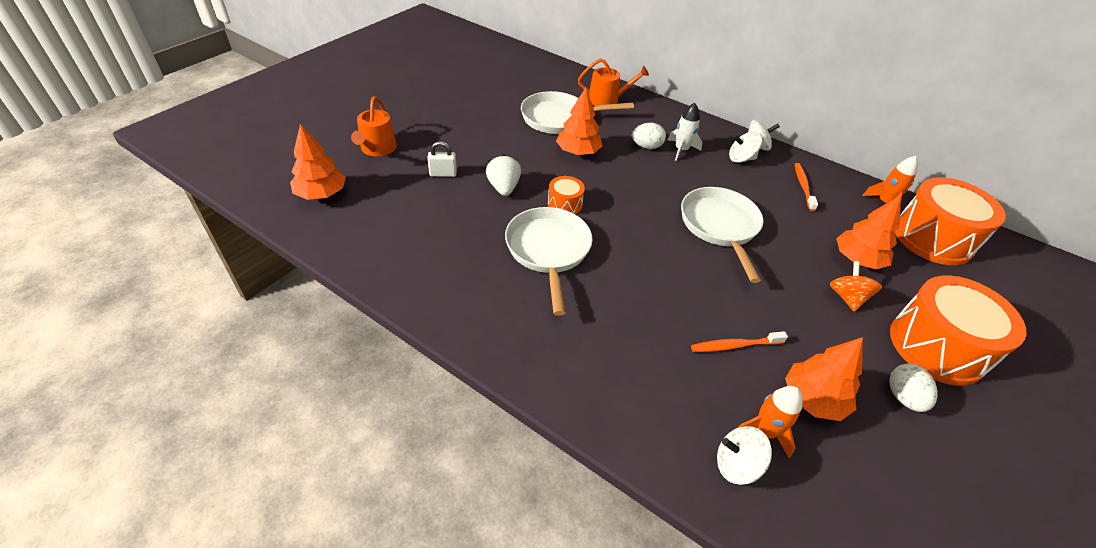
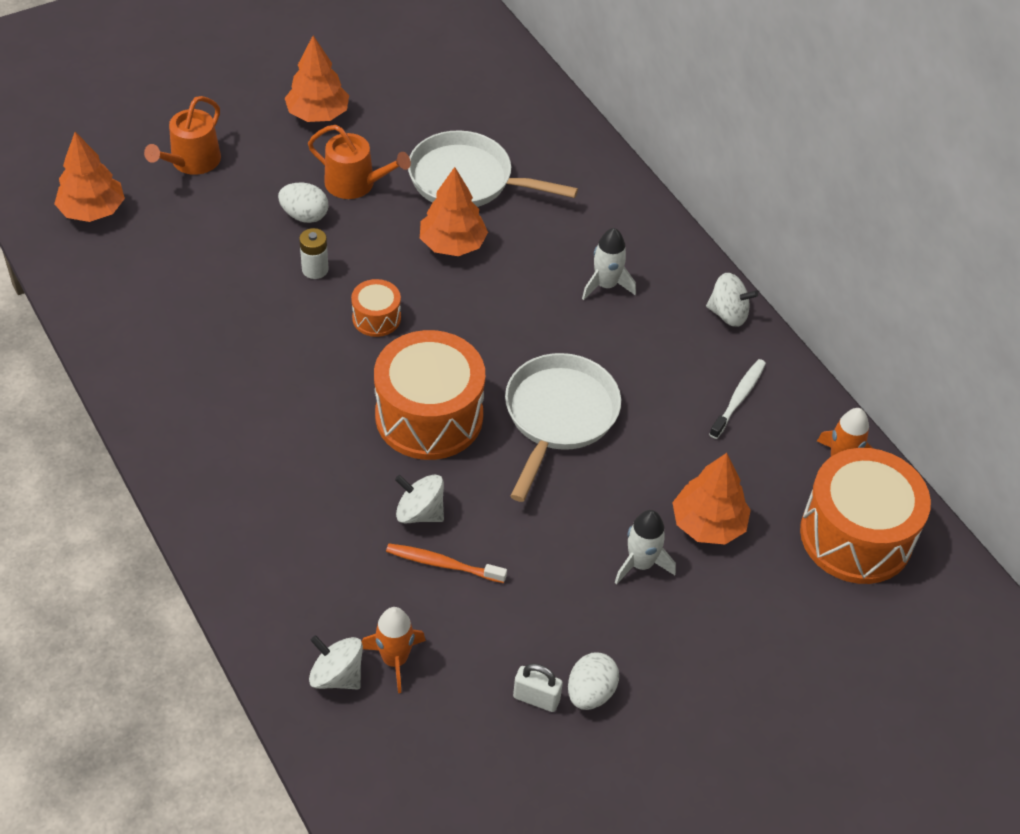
camera: 25 degrees right, 5 degrees up
(443, 174) = (251, 225): white padlock -> white padlock (536, 698)
(503, 188) = (315, 269): white strawberry -> white battery
(548, 251) = (311, 374): white pan -> none
(607, 100) = (564, 167): orange watering can -> orange watering can (356, 184)
(646, 146) = (558, 264): white egg -> white egg (304, 216)
(741, 159) = (684, 326): white spinning top -> white spinning top (420, 512)
(803, 186) = (738, 398): orange toothbrush -> white toothbrush
(813, 399) = (480, 652): orange tree -> orange tree (318, 114)
(847, 297) = (641, 564): orange spinning top -> white rocket
(936, 347) = (697, 661): orange drum -> orange drum (429, 416)

